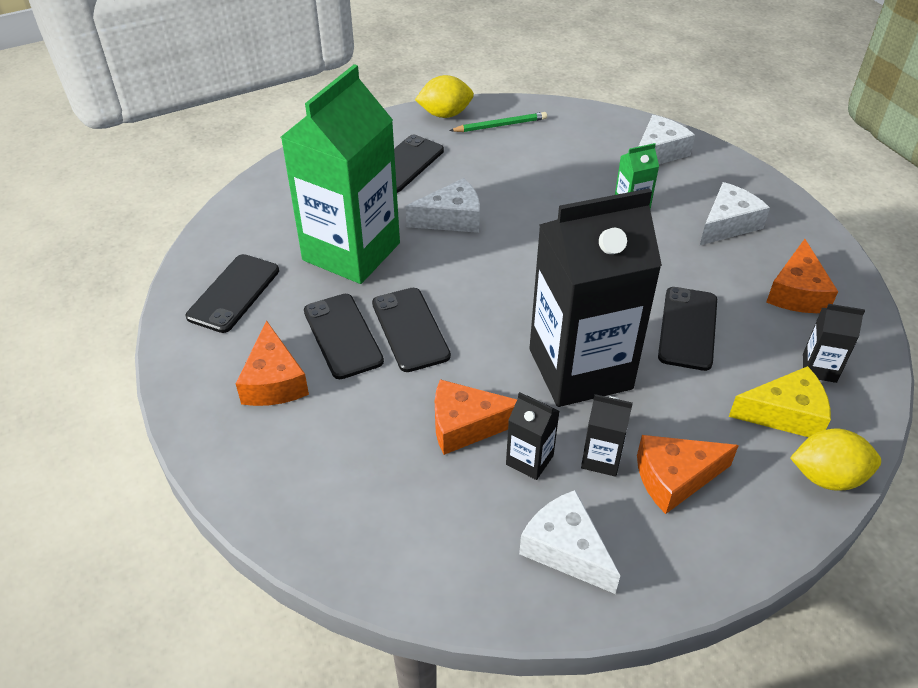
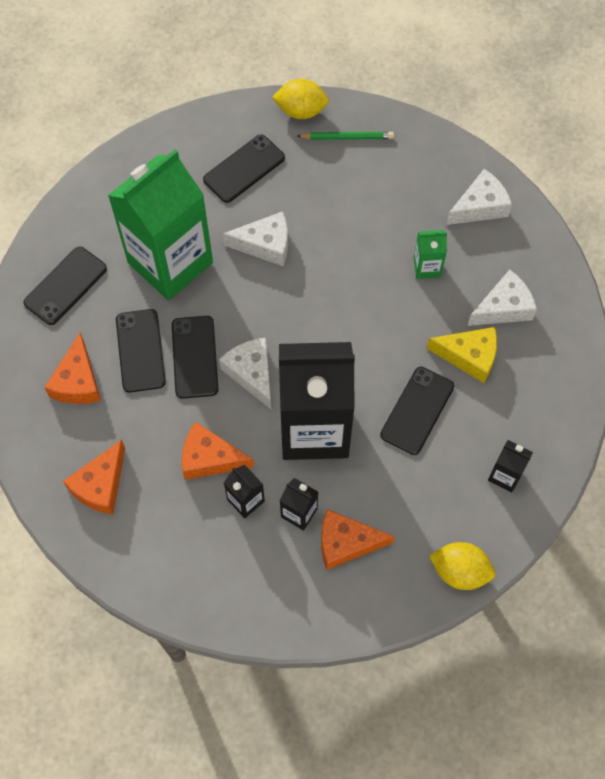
camera: 15 degrees right, 20 degrees up
(566, 549) = (245, 578): white cheese -> white cheese (251, 373)
(785, 414) = (456, 510): yellow cheese -> yellow cheese (469, 356)
(797, 292) = (526, 396): orange cheese -> orange cheese (100, 485)

